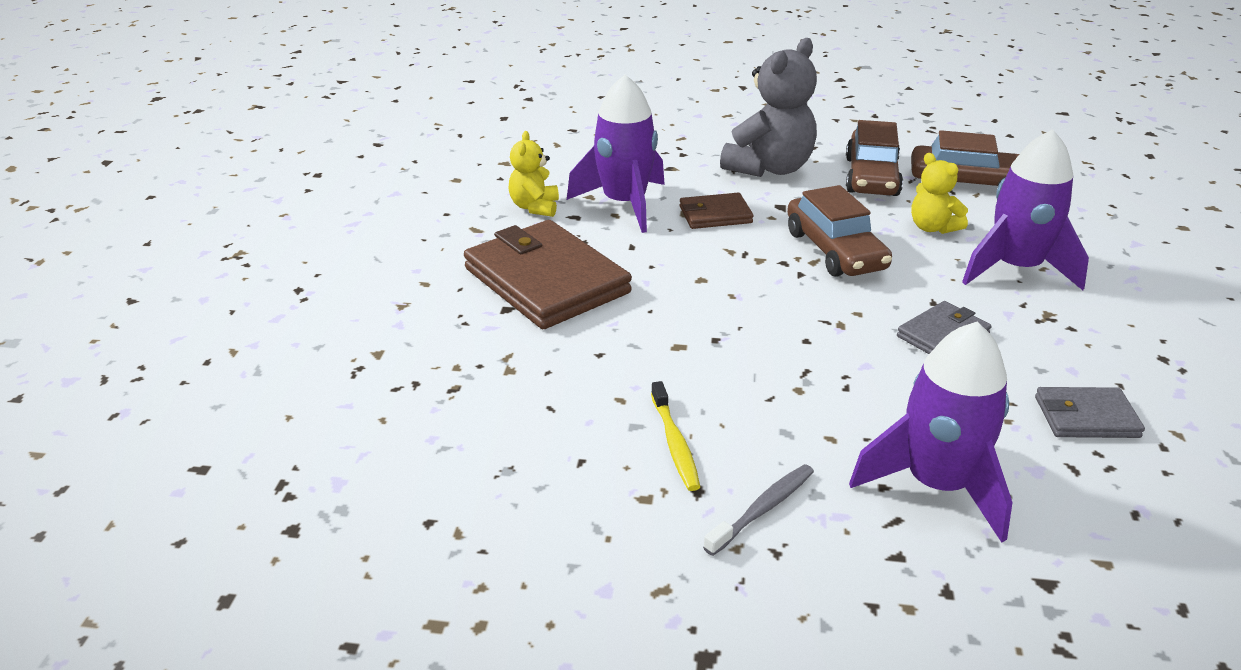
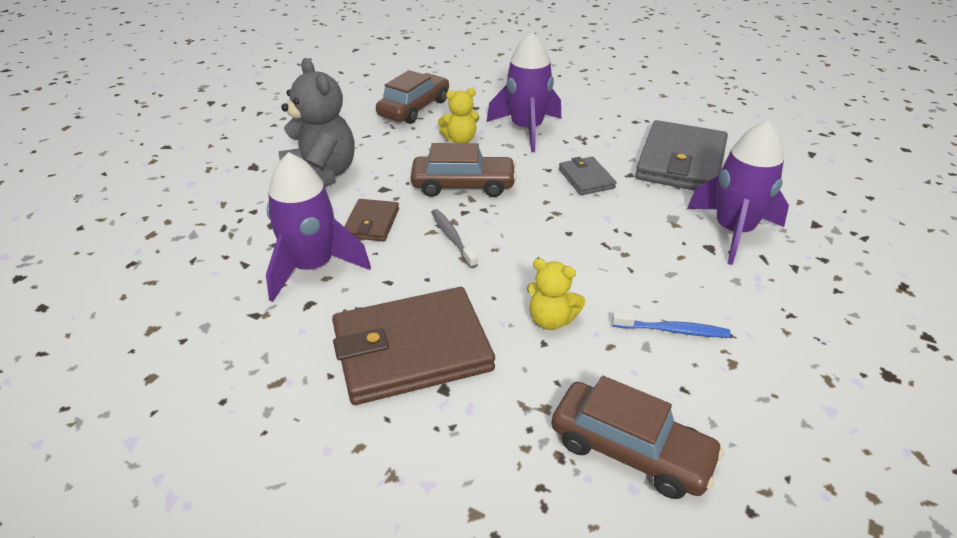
camera: 70 degrees left, 5 degrees up
(535, 207) = (269, 327): yellow teddy bear -> yellow teddy bear (551, 320)
(675, 443) = (672, 330): yellow toothbrush -> blue toothbrush
(763, 509) = (749, 308): grey toothbrush -> grey toothbrush (452, 238)
(871, 177) = (374, 139): brown car -> brown car (630, 450)
(1086, 417) = (681, 162): grey wallet -> grey wallet, size x2.01

